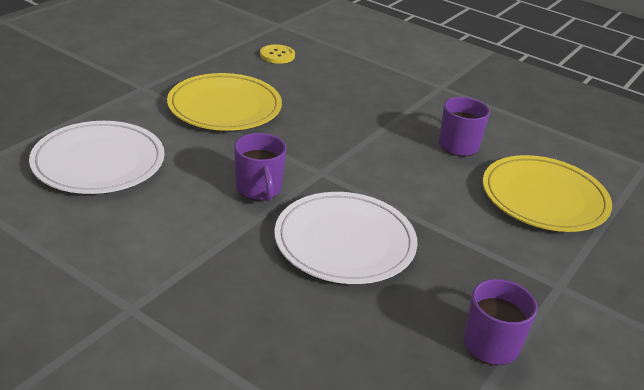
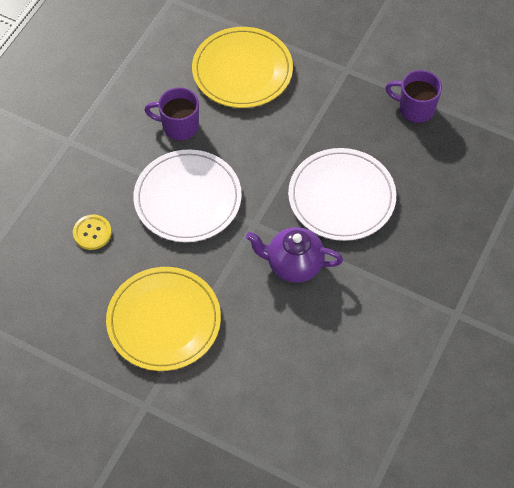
camera: 95 degrees left, 25 degrees up
(98, 162) = (292, 397): white plate -> white plate (187, 198)
(259, 189) = (293, 265): purple mug -> purple teapot
(277, 55) = (35, 296): yellow button -> yellow button (92, 233)

